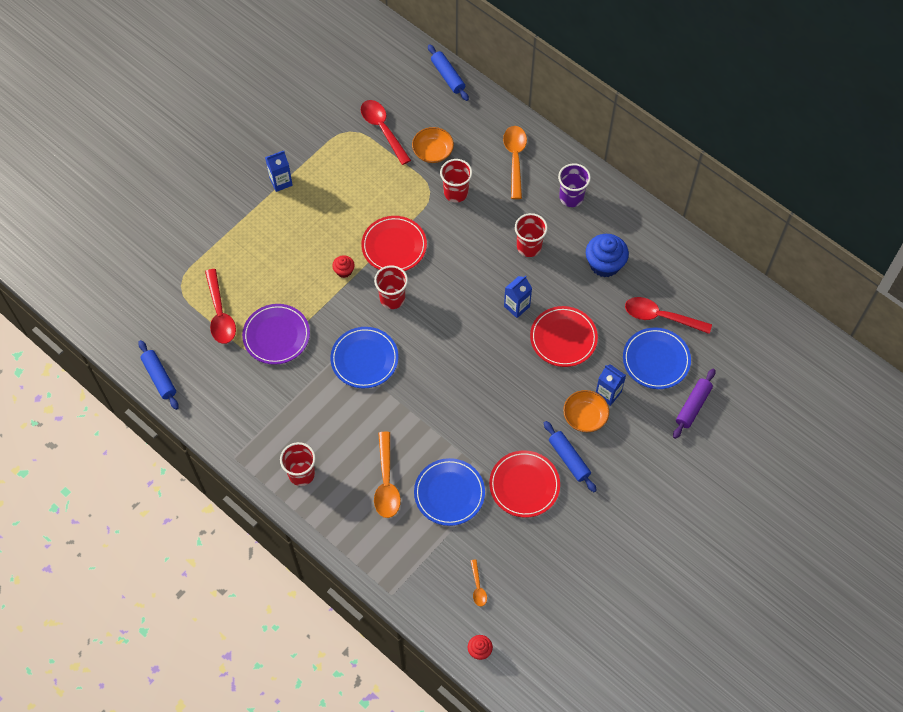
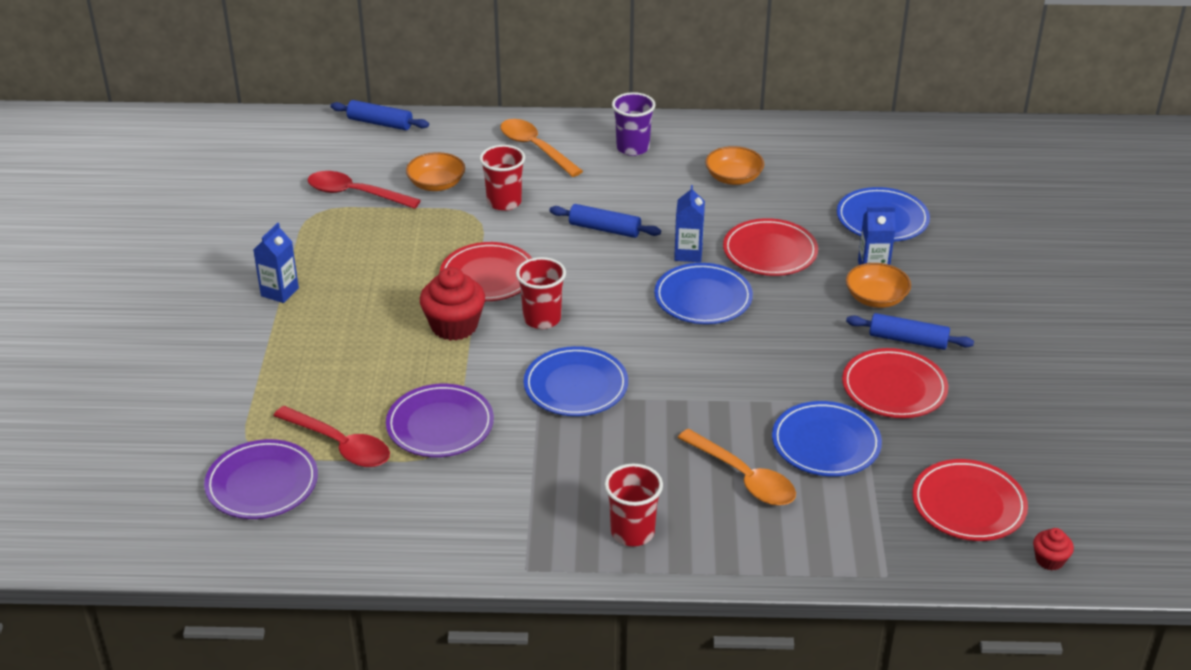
camera: 40 degrees left, 25 degrees down
(159, 377) = (328, 552): blue rolling pin -> blue rolling pin (604, 229)
(166, 312) = (262, 484): none -> purple plate
(344, 271) = (454, 326): red cupcake -> red cupcake, size x1.94
(478, 587) = (968, 505): orange spoon -> red plate
(490, 346) = (703, 298): none -> blue plate
(529, 247) = (639, 203): red cup -> none
(604, 264) = (733, 178): blue cupcake -> orange bowl
(661, 317) = (841, 187): red spoon -> none
(693, 406) = (965, 233): purple rolling pin -> none

